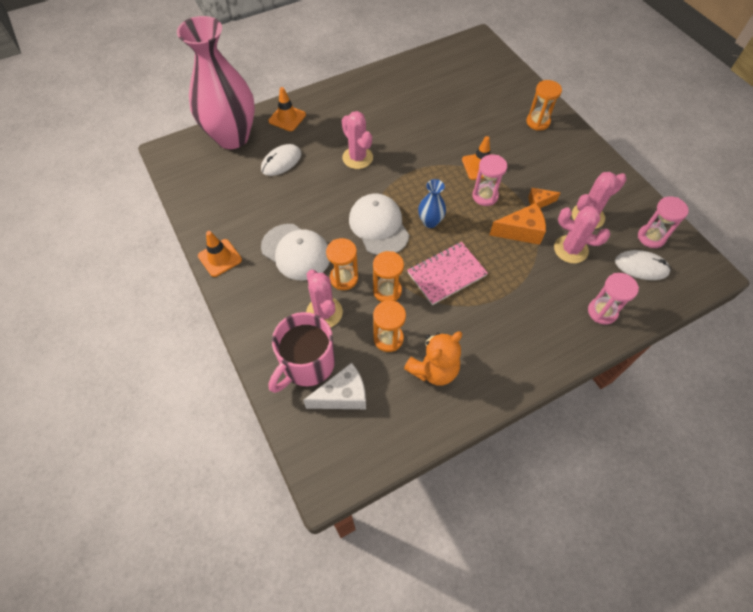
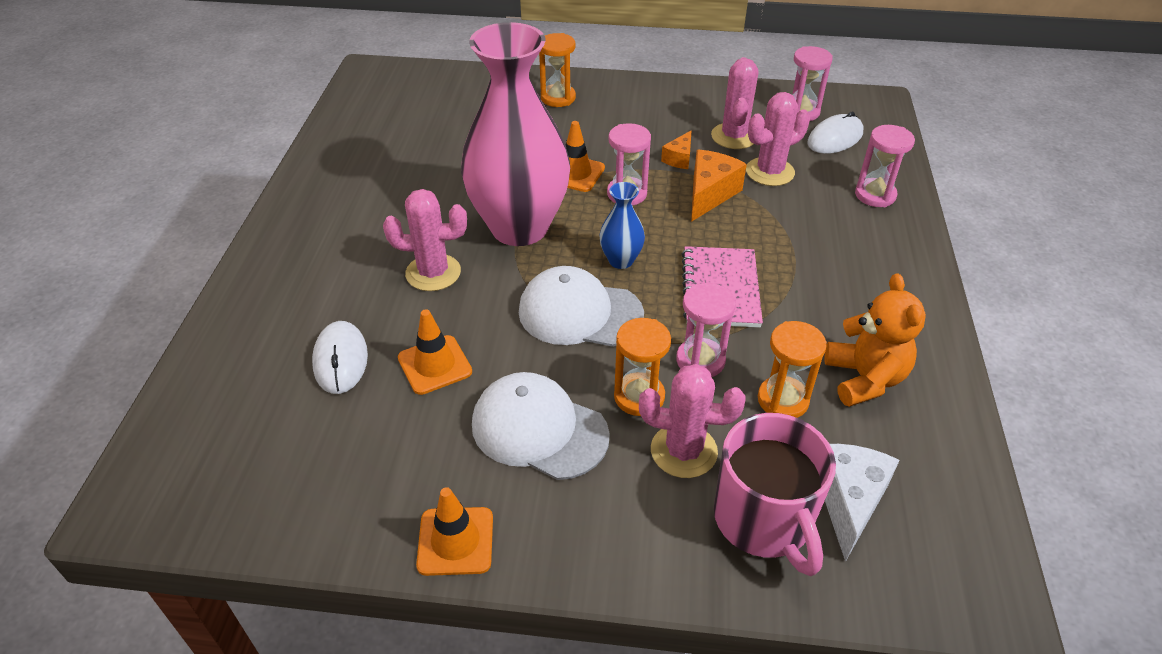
camera: 55 degrees left, 15 degrees down
(232, 137) = (210, 396): pink vase -> pink vase (519, 227)
(287, 118) = (260, 309): orange traffic cone -> orange traffic cone (435, 365)
(296, 252) = (539, 429): white cap -> white cap turned 135 degrees counterclockwise
(387, 291) = (700, 360): orange hourglass -> pink hourglass

